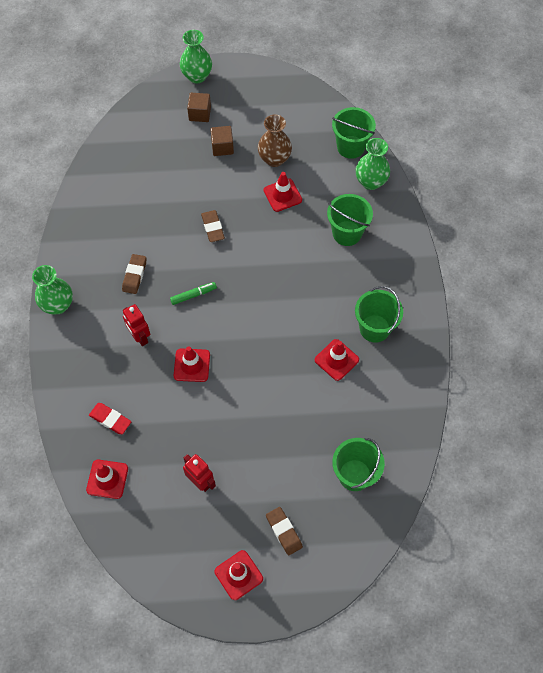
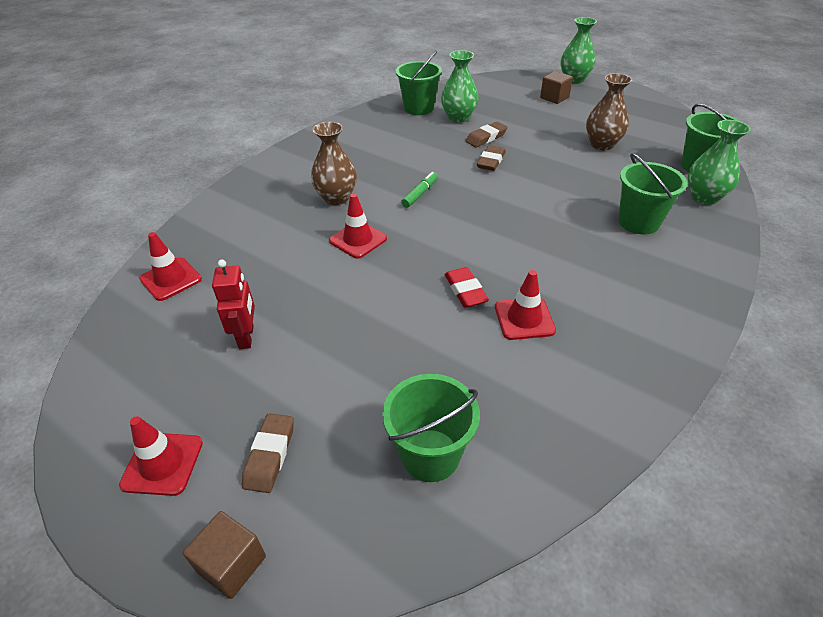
camera: 40 degrees right, 20 degrees down
(58, 305) = (298, 149): green vase -> green vase (458, 117)
(110, 419) = (235, 238): red eraser -> red eraser (465, 291)
(134, 275) = (383, 160): brown eraser -> brown eraser (486, 138)
(140, 337) = (336, 198): red robot -> brown vase
(193, 295) = (420, 194): green marker -> green marker turned 75 degrees counterclockwise
(222, 147) = (555, 121): brown cube -> brown cube (232, 564)
(282, 195) = (587, 169): red traffic cone -> none
(374, 328) = (604, 315): green bucket -> green bucket (419, 108)

